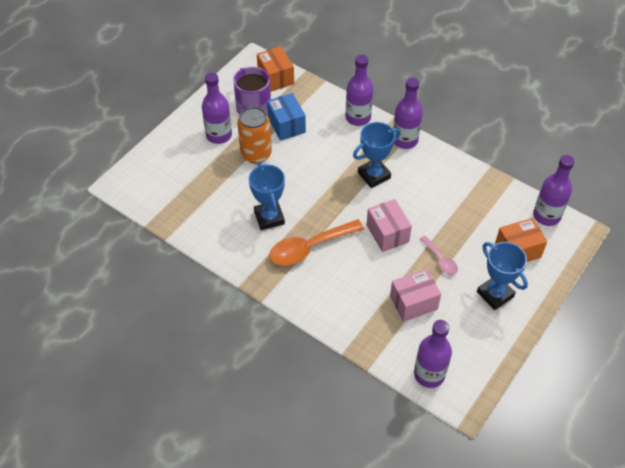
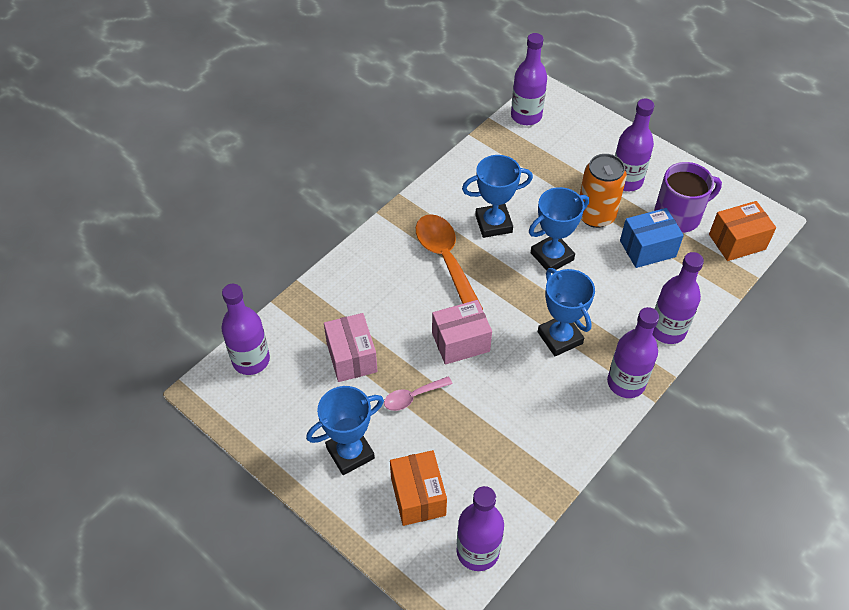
camera: 95 degrees right, 0 degrees up
(144, 199) = (526, 116): none -> purple bottle
(299, 180) = (552, 256): none -> blue trophy

